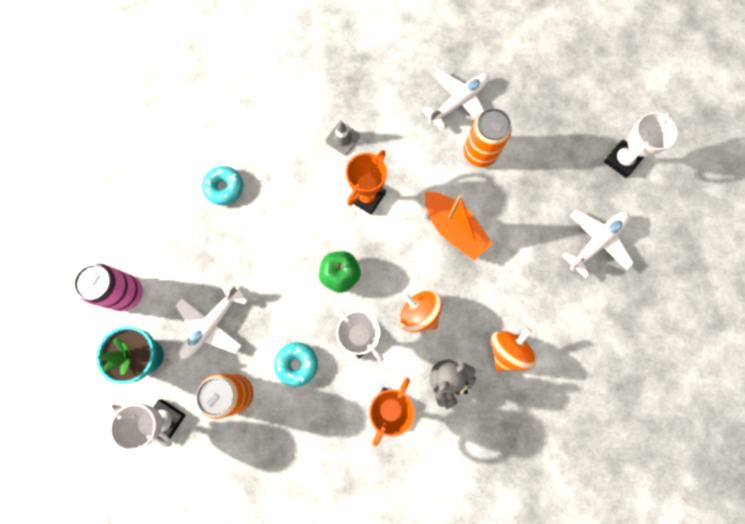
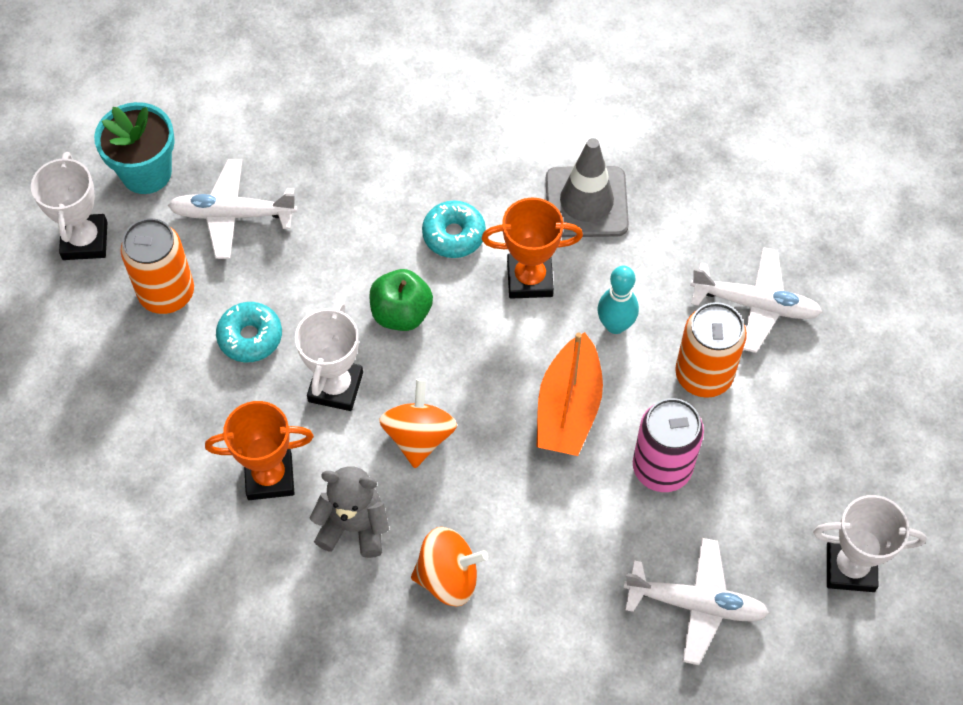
camera: 55 degrees right, 15 degrees down
(126, 293) = (206, 104): pink can -> pink can (662, 468)
(224, 187) = (414, 117): turquoise donut -> turquoise donut (454, 235)
(342, 138) = (586, 202): grey traffic cone -> grey traffic cone, size x1.86
(423, 174) = (615, 325): none -> turquoise bowling pin

